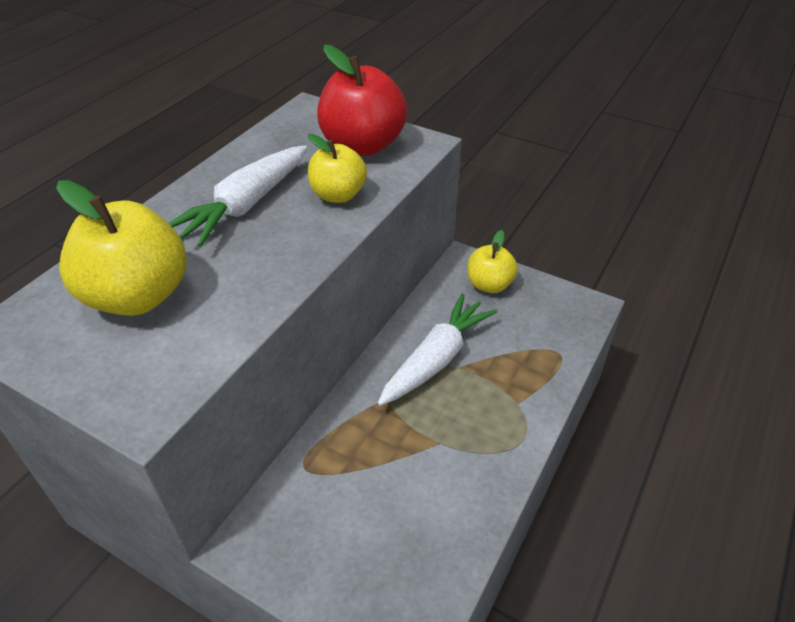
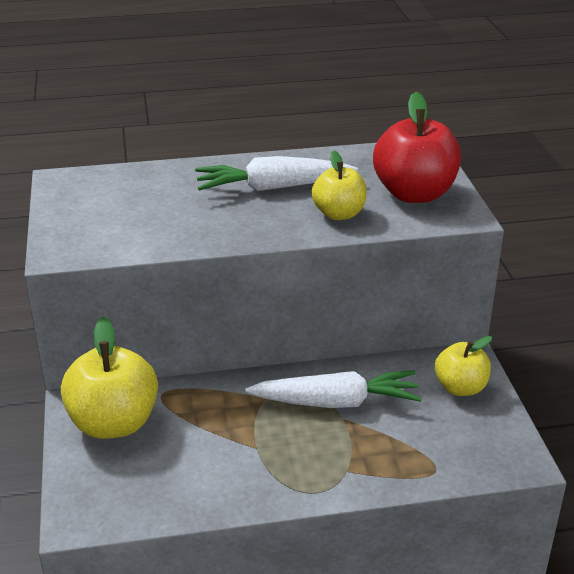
camera: 50 degrees right, 10 degrees down
(138, 296) = (140, 200): yellow apple -> yellow apple (114, 423)

